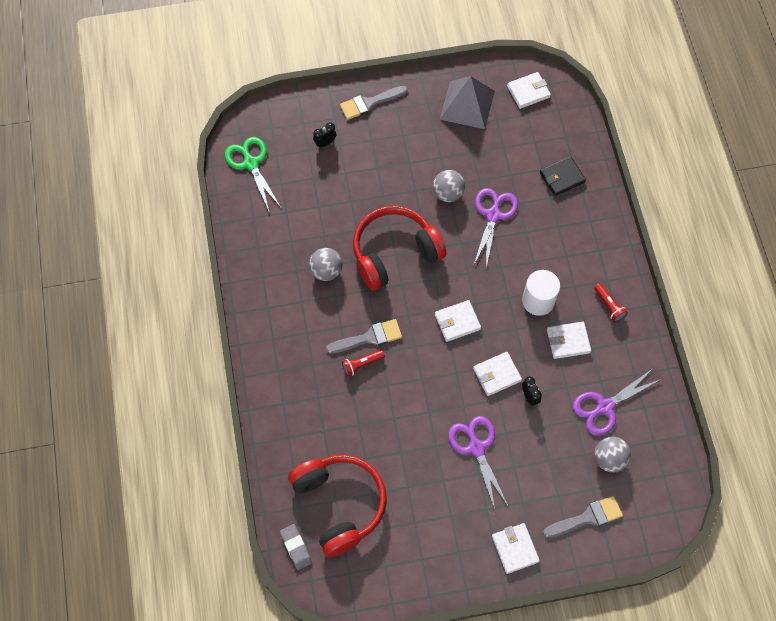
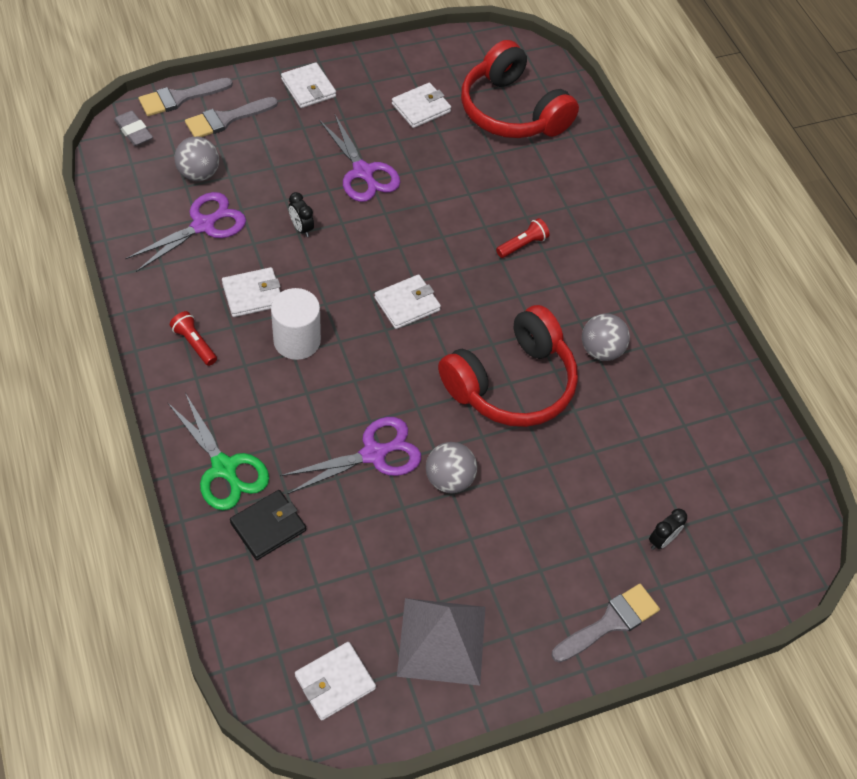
camera: 165 degrees right, 10 degrees down
(250, 163) = (764, 493): green scissors -> green scissors (224, 468)
(296, 547) = (548, 74): grey eraser -> grey eraser (134, 131)
(369, 338) = (521, 275): grey brush -> grey brush (180, 98)
(493, 215) = (374, 454): purple scissors -> purple scissors turned 120 degrees counterclockwise
(497, 375) = (346, 248): white wallet -> white wallet (421, 108)

